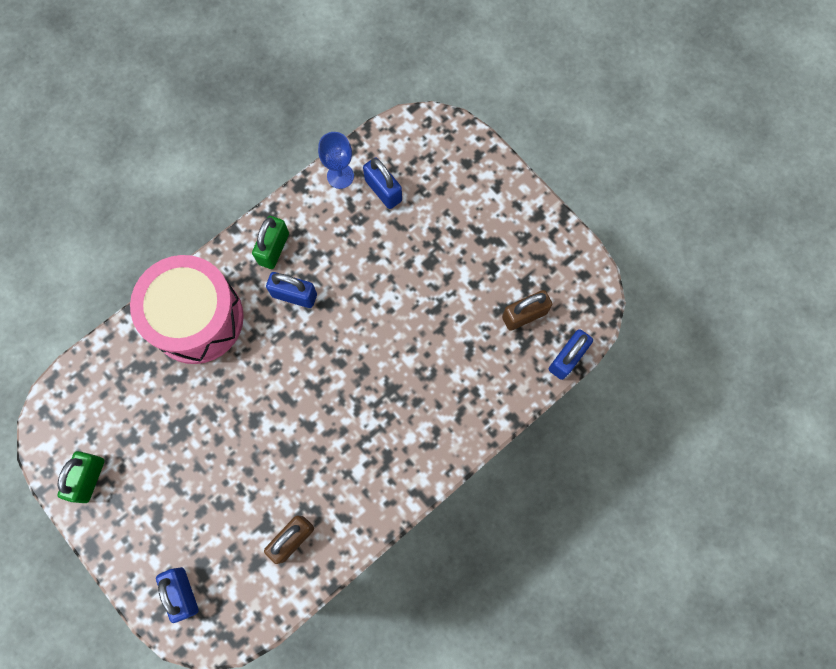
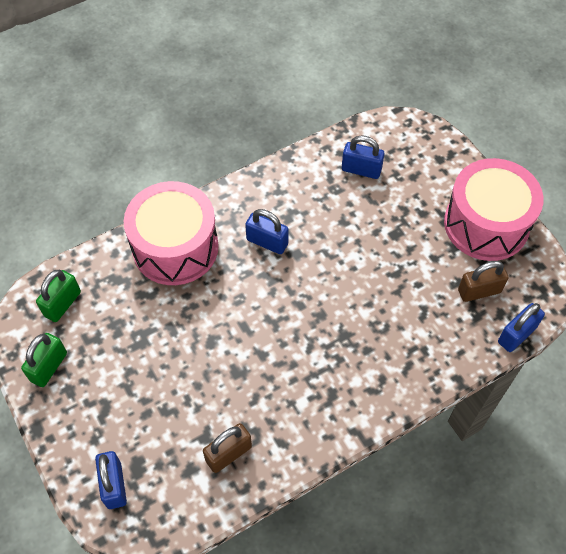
camera: 10 degrees right, 15 degrees down
(274, 248) = (255, 201): green padlock -> green padlock (62, 304)
(340, 176) = (324, 153): blue goblet -> none
(383, 190) = (361, 170): blue padlock -> blue padlock turned 45 degrees counterclockwise
(524, 235) = (486, 224): none -> pink drum

